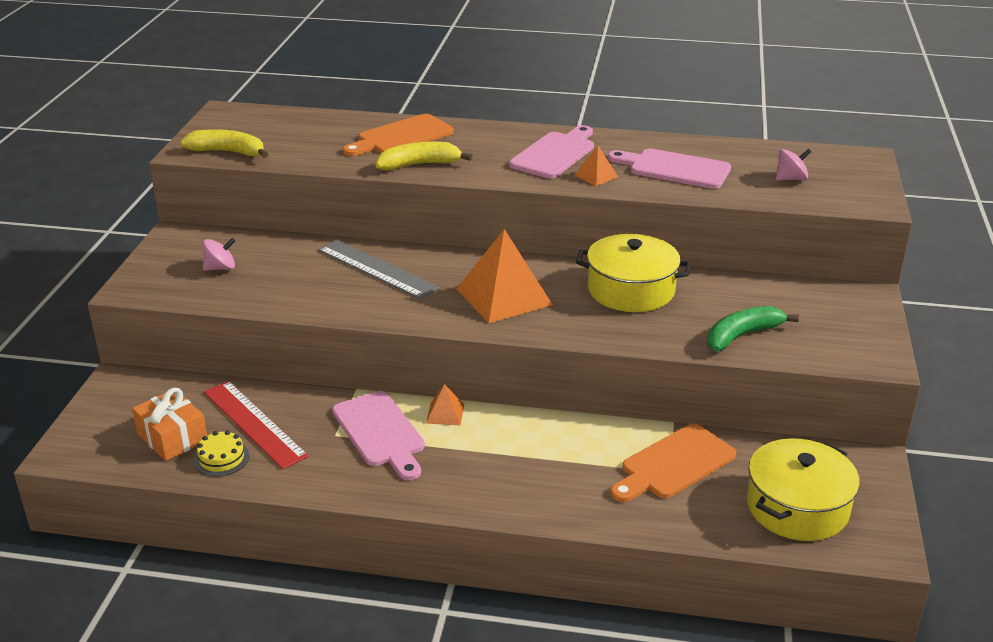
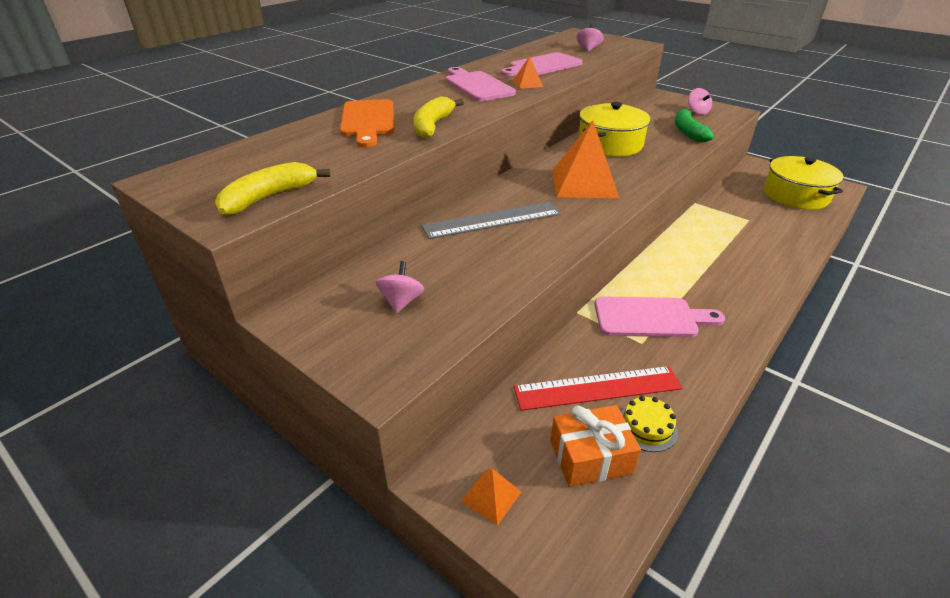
camera: 60 degrees left, 5 degrees up
(445, 413) = (640, 280): orange pyramid -> orange pyramid (491, 496)
(674, 464) = (741, 216): orange cutting board -> none
(833, 331) = (697, 112): none -> pink spinning top

